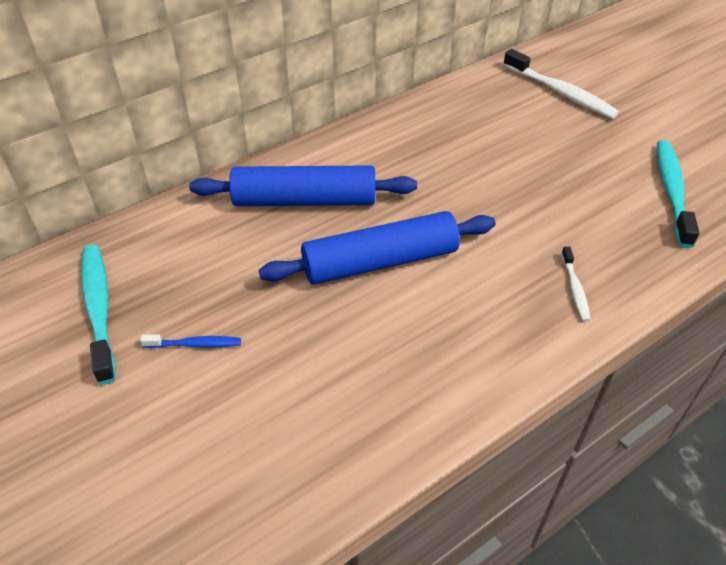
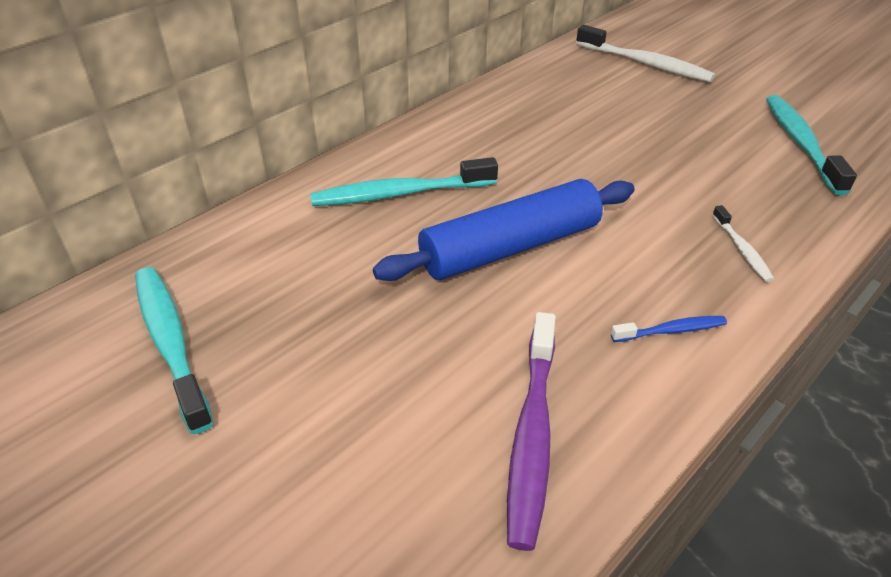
camera: 10 degrees left, 5 degrees down
(195, 344) = (309, 368): blue toothbrush -> blue toothbrush (671, 330)
(304, 201) = (400, 194): blue rolling pin -> turquoise toothbrush
(346, 423) = (532, 435): none -> purple toothbrush

